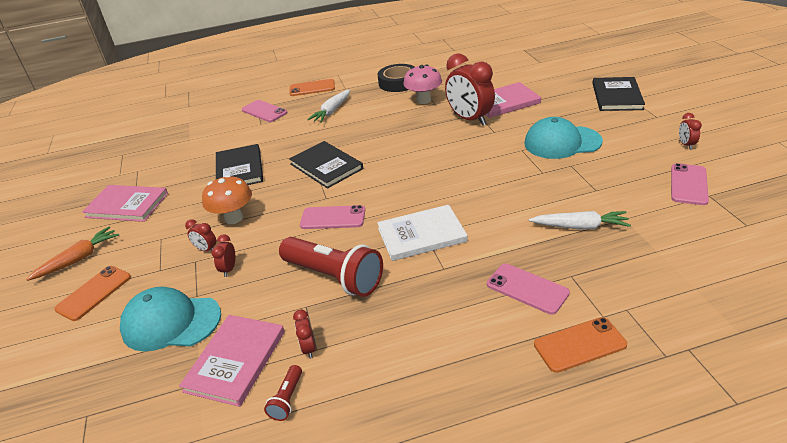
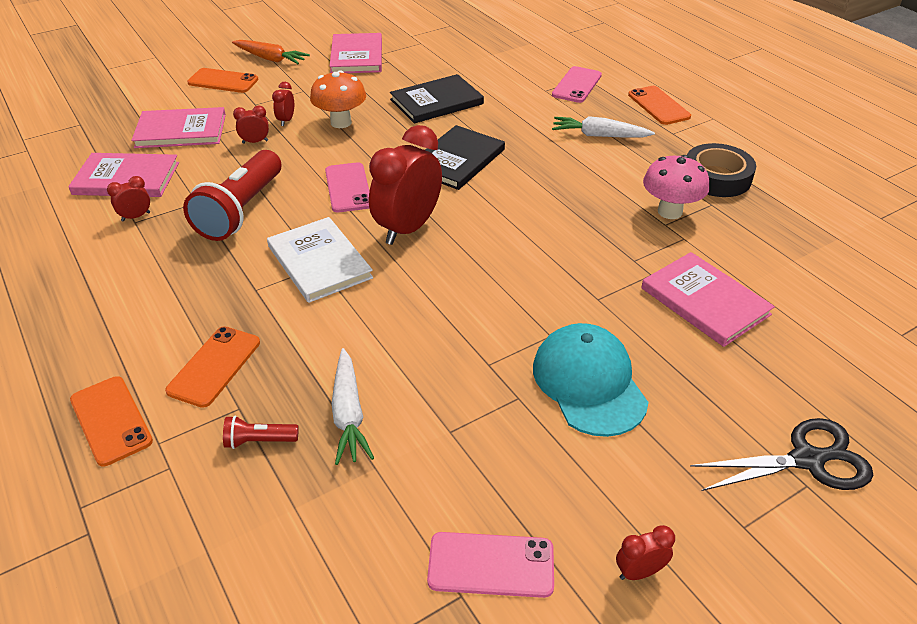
camera: 70 degrees right, 5 degrees up
(171, 322) = (181, 131): turquoise cap -> pink book
(287, 399) = (74, 218): red flashlight -> red flashlight (259, 441)
(469, 119) = (627, 267): red clock -> red clock (408, 228)
(527, 288) = (214, 366): pink phone -> orange phone
(617, 96) = (807, 460): black book -> black scissors

